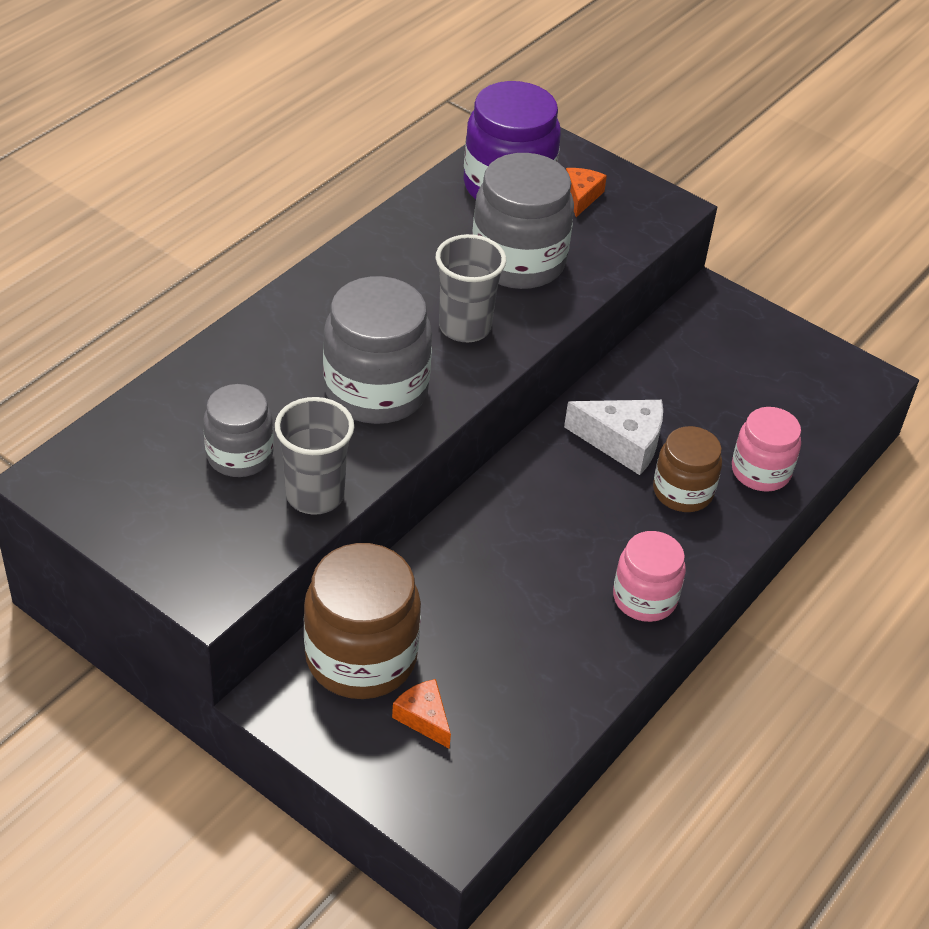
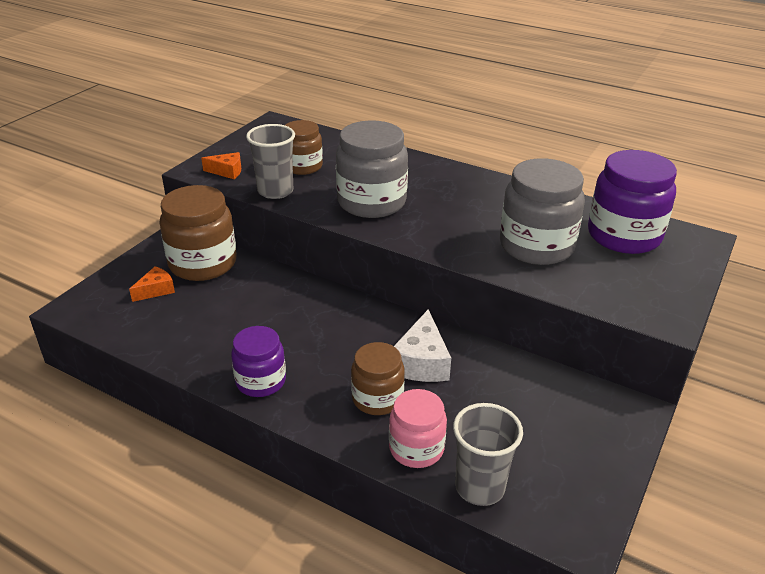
camera: 85 degrees right, 10 degrees down
(239, 455) = (303, 166): grey jar -> brown jar
(465, 327) = (450, 229): grey cup -> grey cup (479, 487)
(581, 196) = (641, 271): orange cheese -> orange cheese (227, 171)
(644, 598) = (261, 381): pink jar -> purple jar

